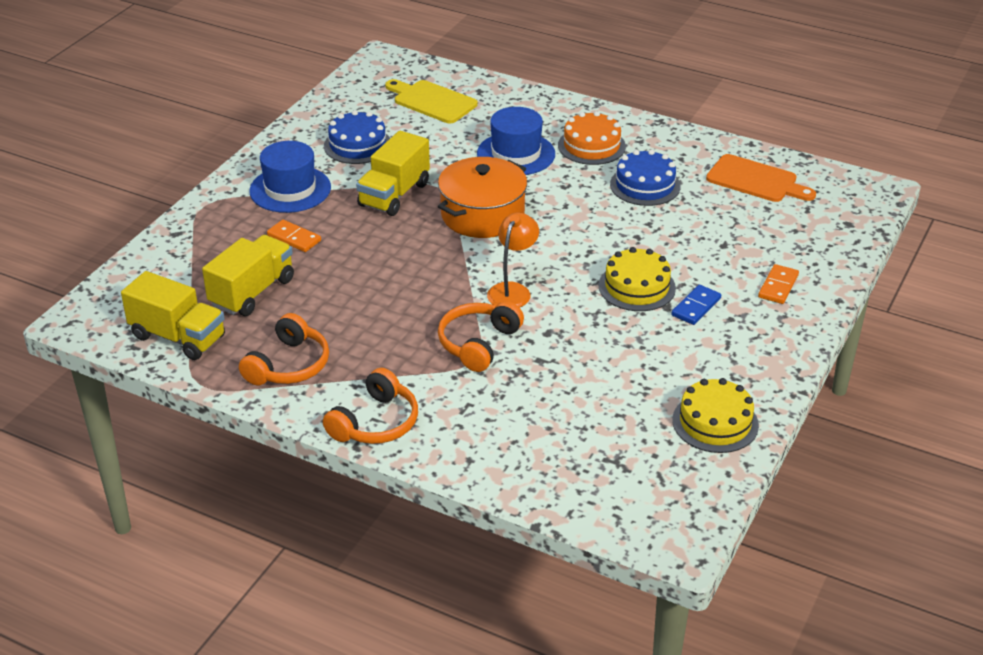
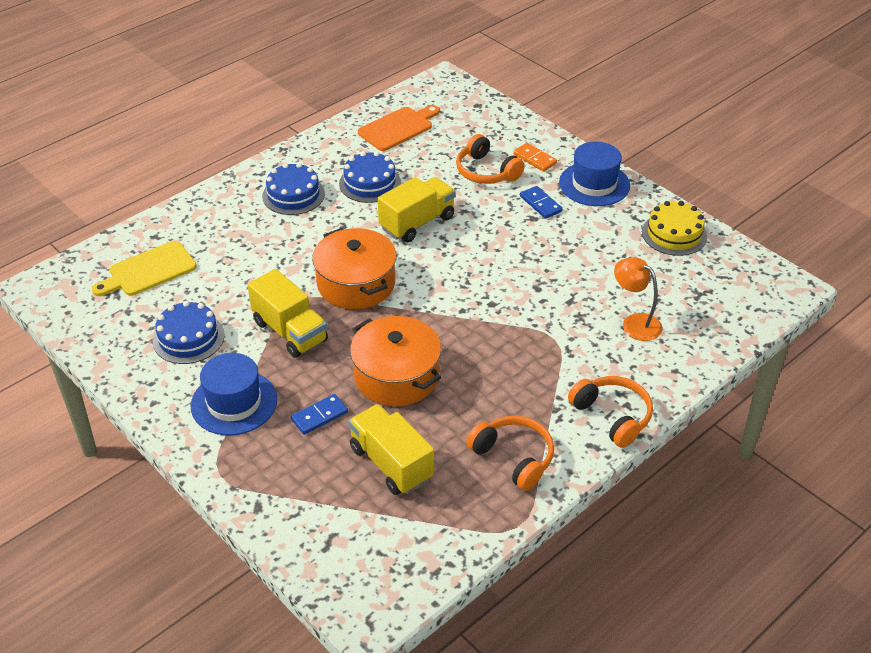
camera: 70 degrees left, 5 degrees up
(178, 337) = (436, 533): yellow truck -> yellow truck (417, 223)
(294, 238) = (319, 416): orange domino -> blue domino
(366, 269) = (396, 376): none -> orange pot
(478, 343) = (534, 330): orange headphones -> orange headphones (486, 172)
(512, 290) = (473, 293): orange lamp -> orange lamp (635, 323)
(516, 154) = (275, 240): blue hat -> blue hat (594, 184)
(591, 146) = (293, 195): orange cake -> blue cake
(637, 287) = (502, 226): yellow cake -> none

